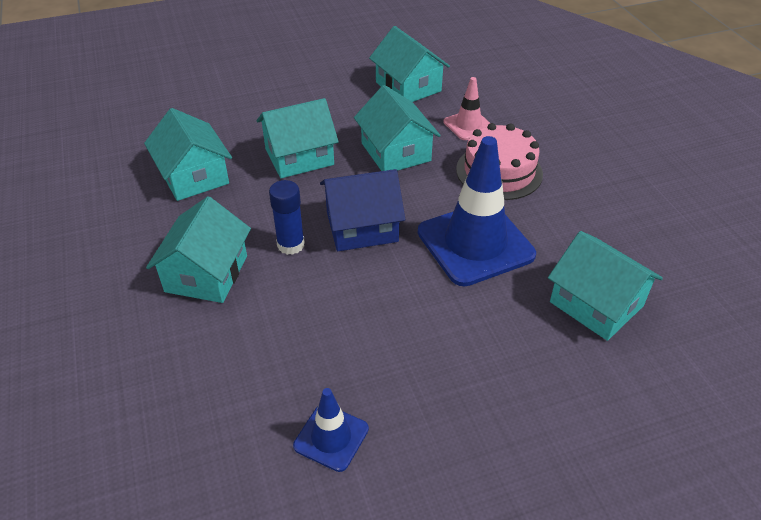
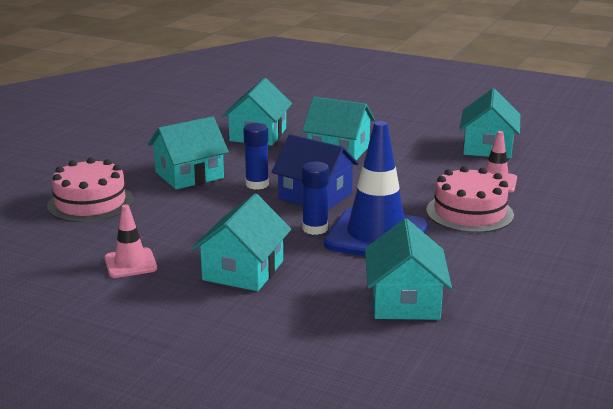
camera: 45 degrees right, 20 degrees down
(159, 385) = (90, 203): none -> pink cake
(331, 437) = (130, 263): blue traffic cone -> pink traffic cone
(396, 152) = (409, 173): turquoise house -> turquoise house (243, 270)
(420, 268) = (315, 228): none -> blue glue stick

